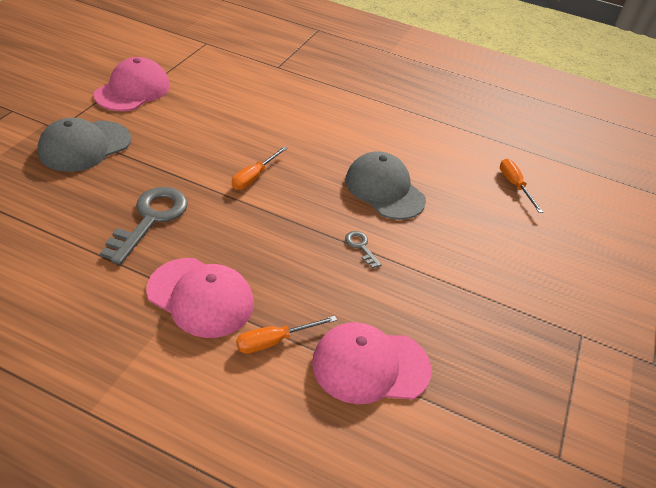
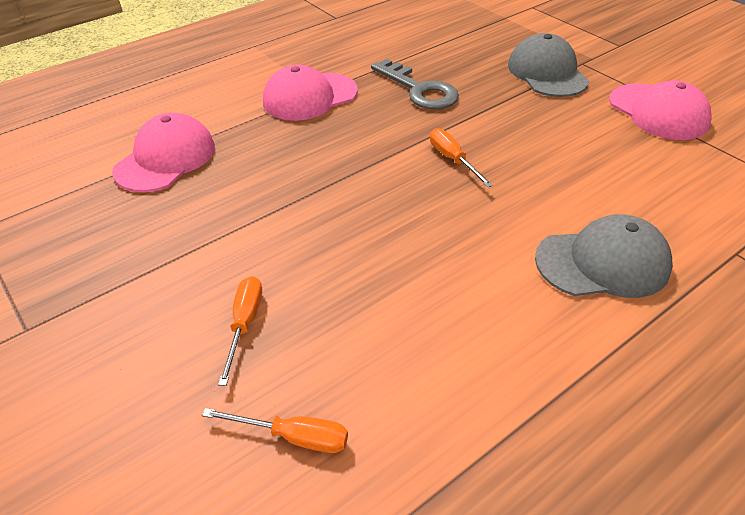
camera: 125 degrees right, 0 degrees up
(274, 341) = (236, 120): orange screwdriver -> orange screwdriver (244, 324)
(361, 247) = (295, 202): grey key -> none
(384, 189) = (375, 259): grey cap -> grey cap (603, 263)

